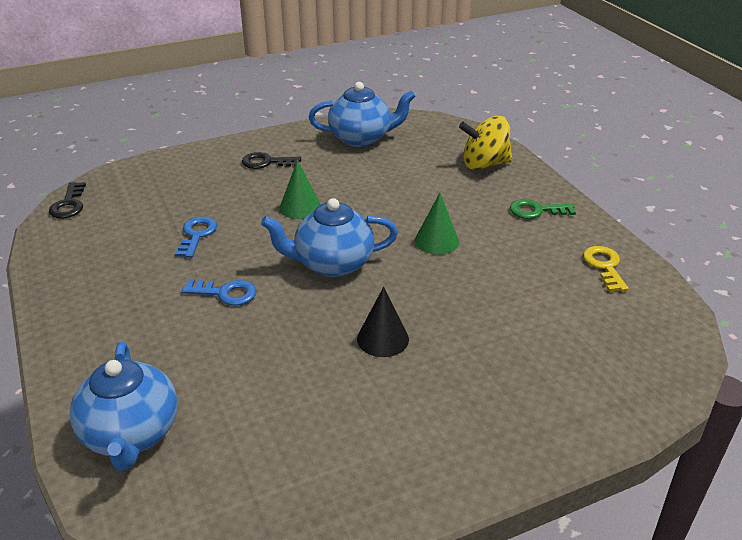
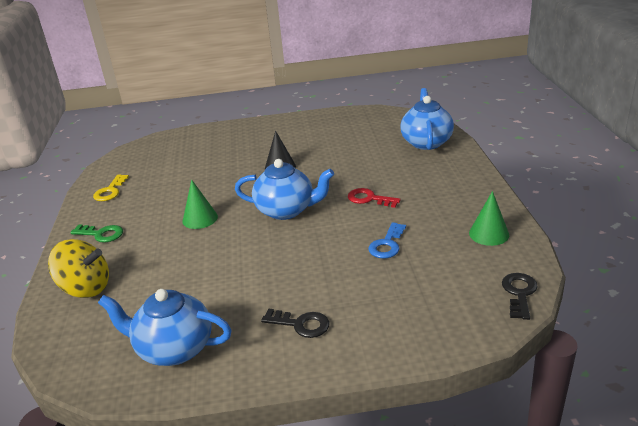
camera: 160 degrees left, 5 degrees down
(225, 293) = (369, 199): blue key -> red key
(300, 207) = (289, 261): green cone -> green cone (489, 234)

